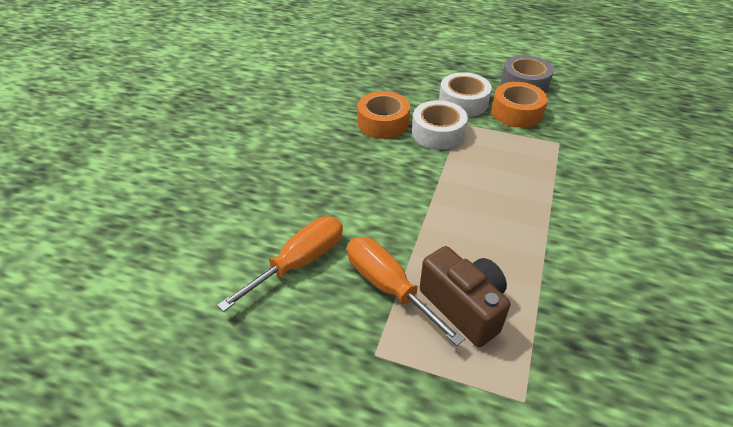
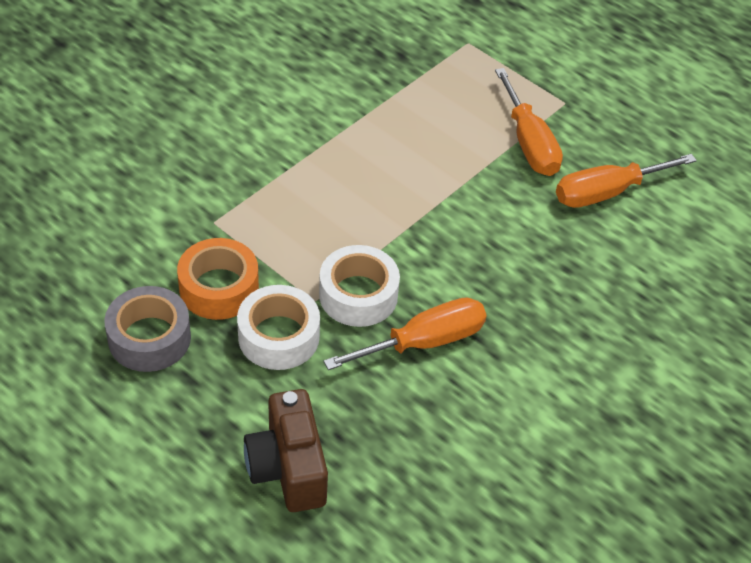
camera: 160 degrees left, 5 degrees up
(383, 123) = (424, 342): orange tape -> orange screwdriver
(464, 307) = (470, 106): brown camera -> brown camera (288, 468)

